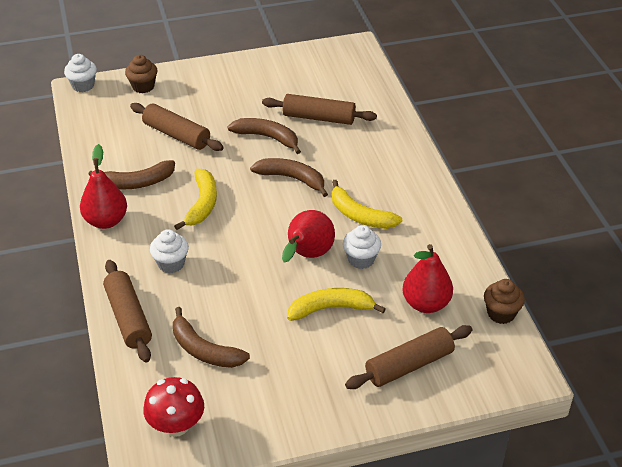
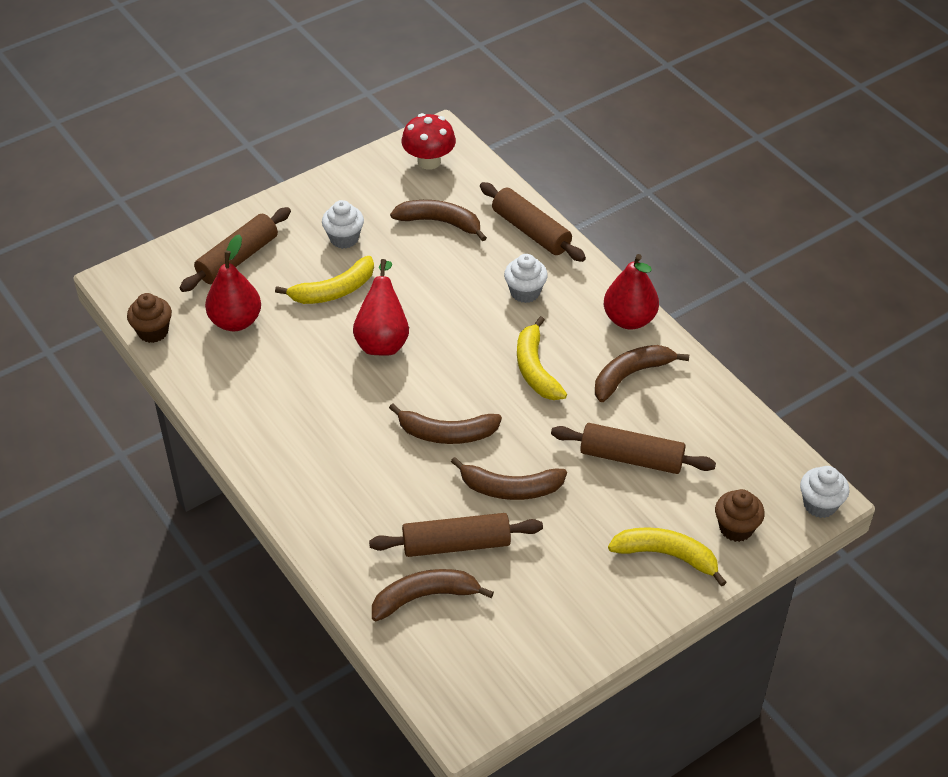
camera: 160 degrees right, 5 degrees up
(351, 98) = (425, 597): none -> brown banana
(360, 215) = (342, 405): yellow banana -> yellow banana (666, 555)
(361, 259) = (321, 351): white cupcake -> white cupcake (344, 238)

